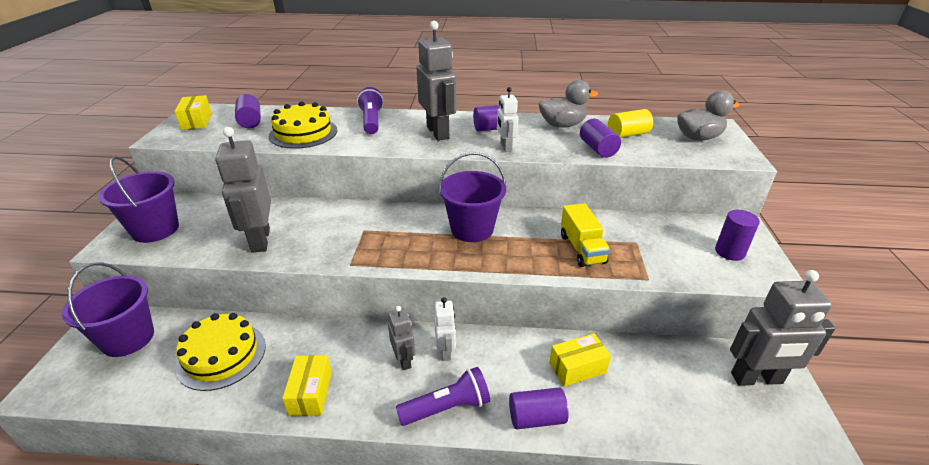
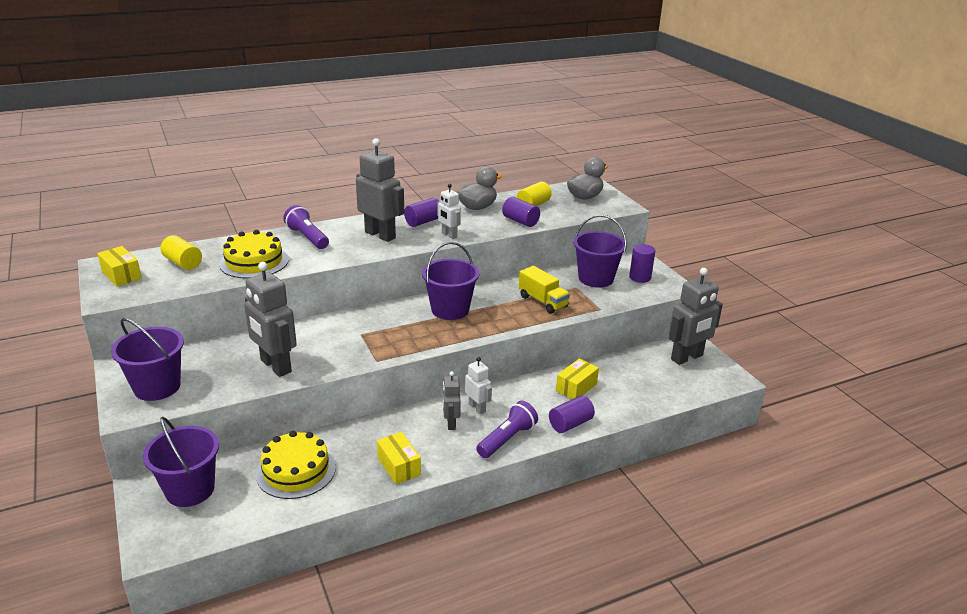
camera: 30 degrees left, 5 degrees down
(250, 121) = (183, 263): purple cylinder -> yellow cylinder
(404, 360) = (451, 423): grey robot -> grey robot turned 135 degrees counterclockwise
(668, 238) = (595, 278): none -> purple bucket

